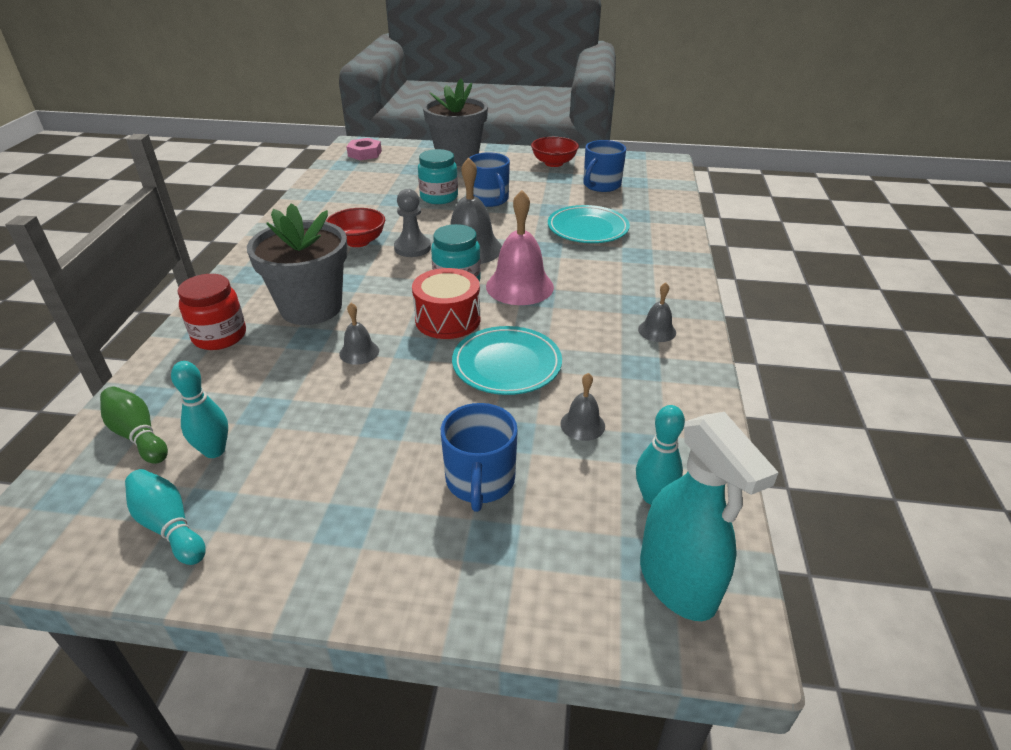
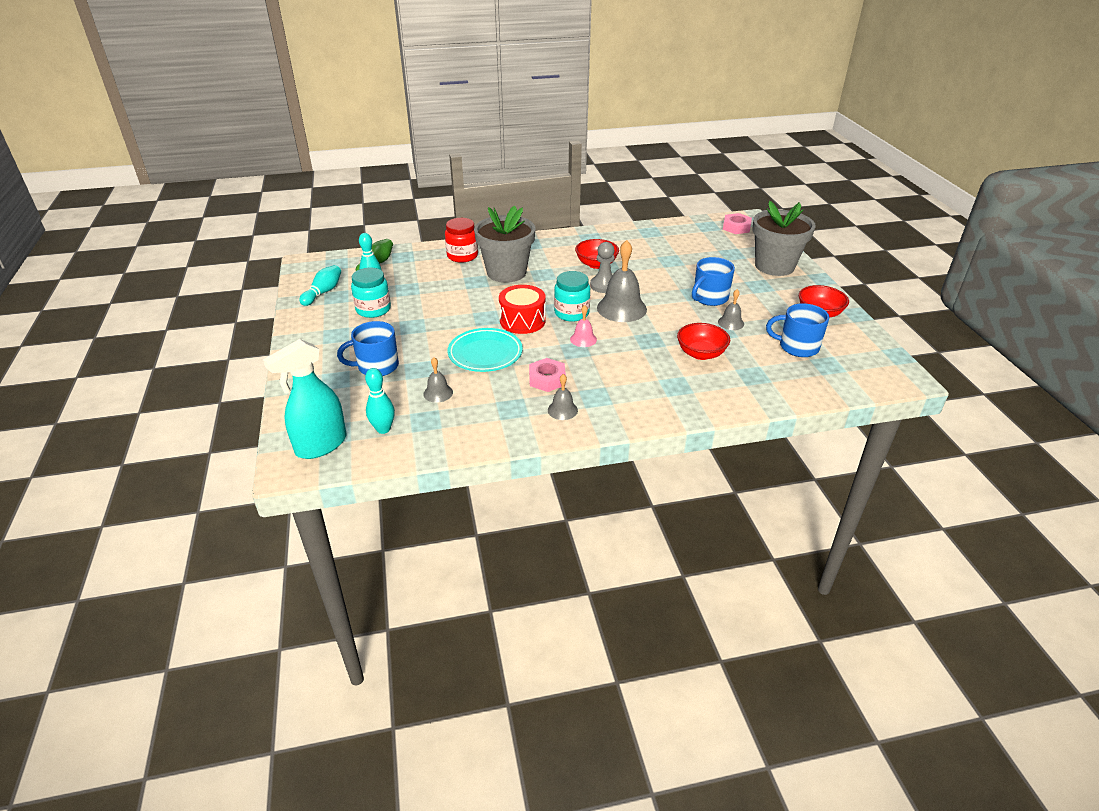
camera: 70 degrees right, 0 degrees up
(359, 352) = (471, 300): grey bell -> grey bell (731, 323)
(439, 197) = (692, 276): turquoise jar -> turquoise jar (373, 309)
(519, 286) = (583, 339): pink bell -> pink bell, size x0.51
(587, 229) = (701, 353): turquoise plate -> red bowl
(590, 328) = (547, 379): none -> pink nut

